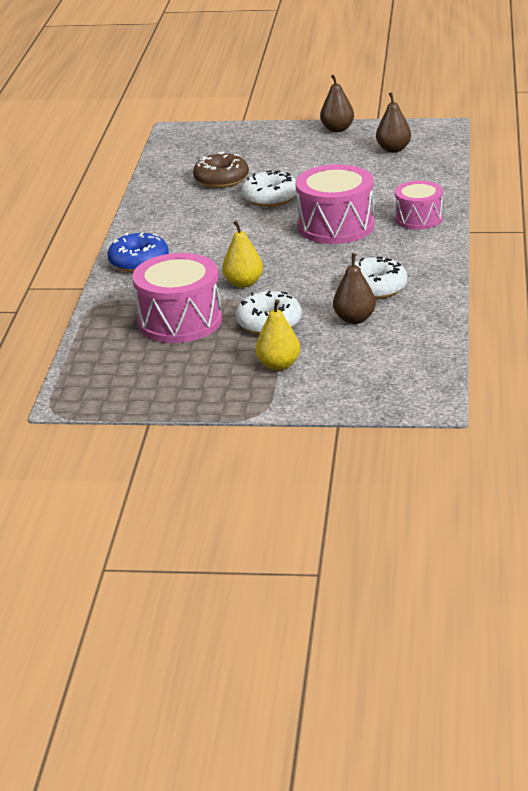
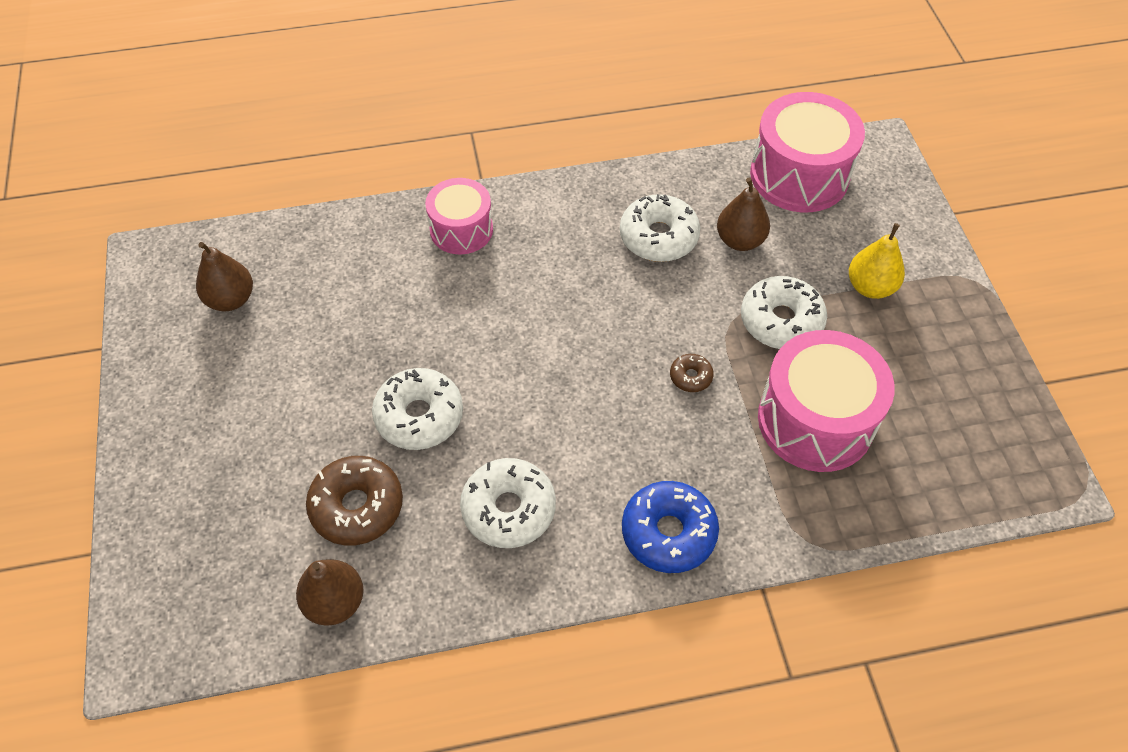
camera: 110 degrees left, 25 degrees up
(189, 218) = (508, 509): none -> white donut
(243, 283) = (690, 377): yellow pear -> brown donut
(336, 226) = (500, 313): pink drum -> pink drum (799, 175)
(337, 129) = (147, 389): brown pear -> brown pear (335, 602)

